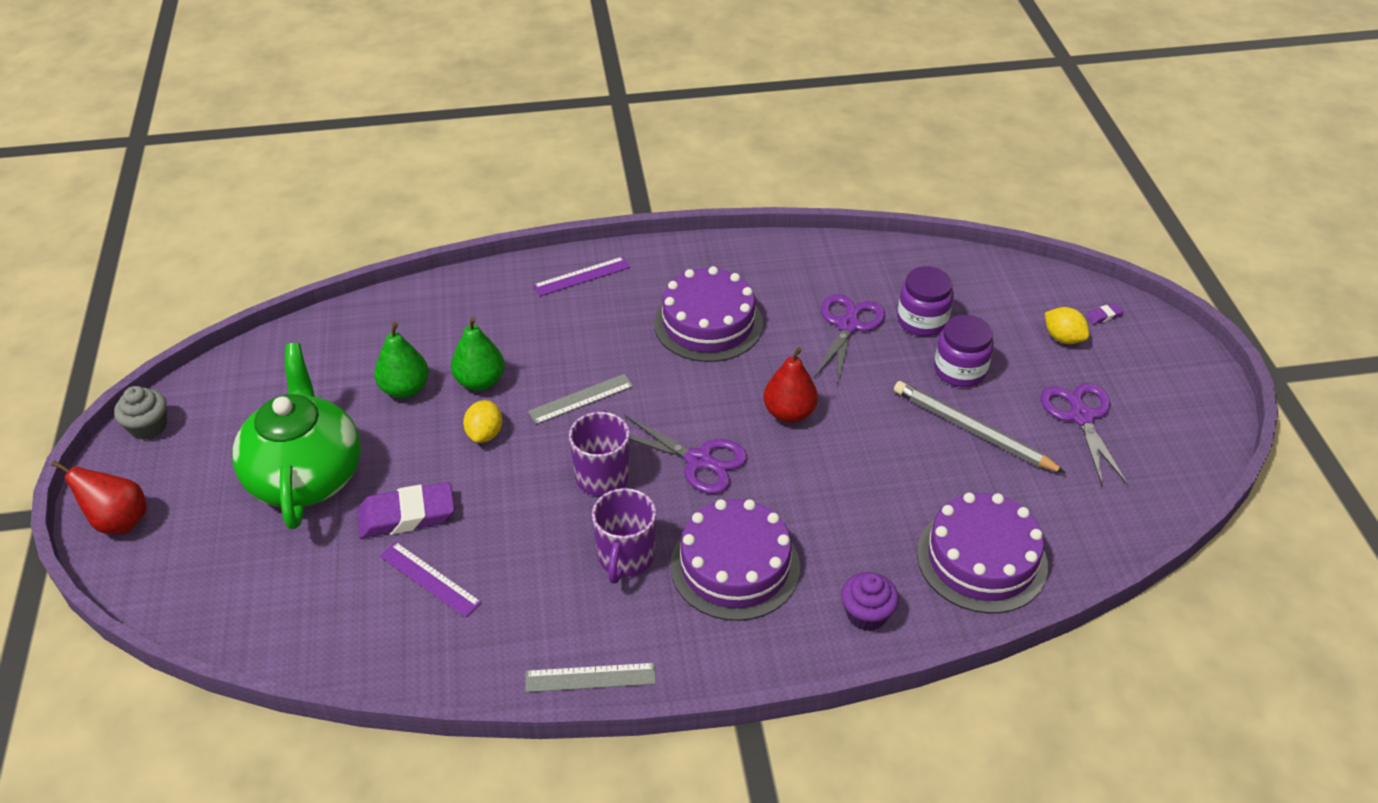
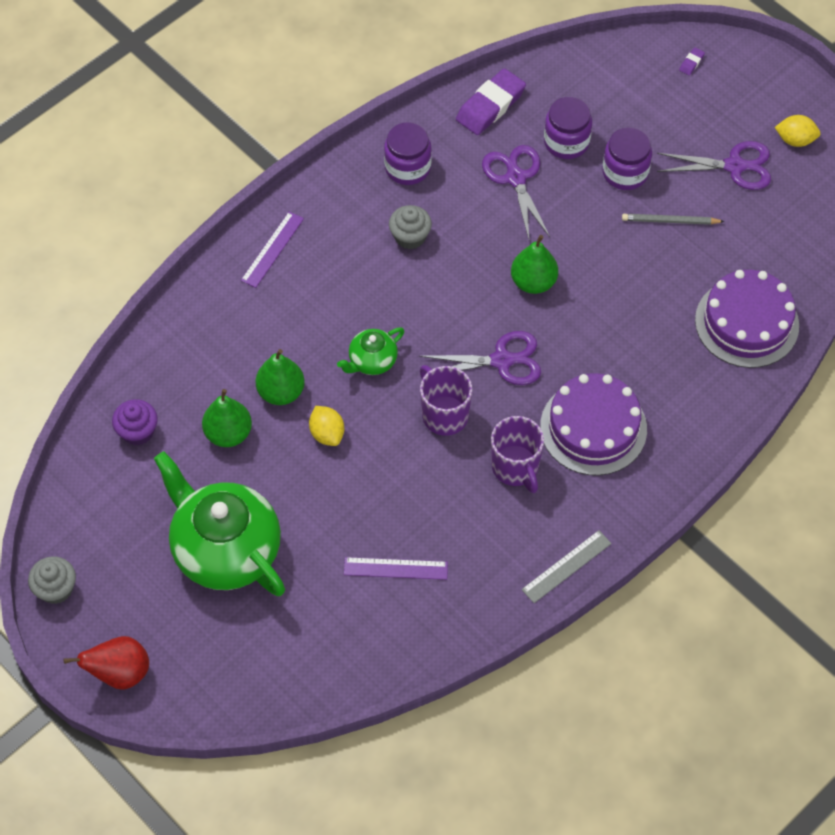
camera: 35 degrees left, 15 degrees up
(407, 515) = (332, 533): purple eraser -> purple eraser (490, 106)
(581, 399) = (372, 361): grey ruler -> green teapot
(708, 323) = (410, 237): purple cake -> grey cupcake
(755, 273) = (407, 167): none -> purple jar
(789, 413) = (533, 282): red pear -> green pear
(866, 614) = (704, 409): purple cupcake -> purple cupcake (137, 431)
(972, 431) = (670, 221): grey pencil -> grey pencil, size x0.63
(1063, 338) = (676, 101): yellow lemon -> yellow lemon (795, 140)
(1081, 417) = (734, 166): purple scissors -> purple scissors turned 135 degrees clockwise

